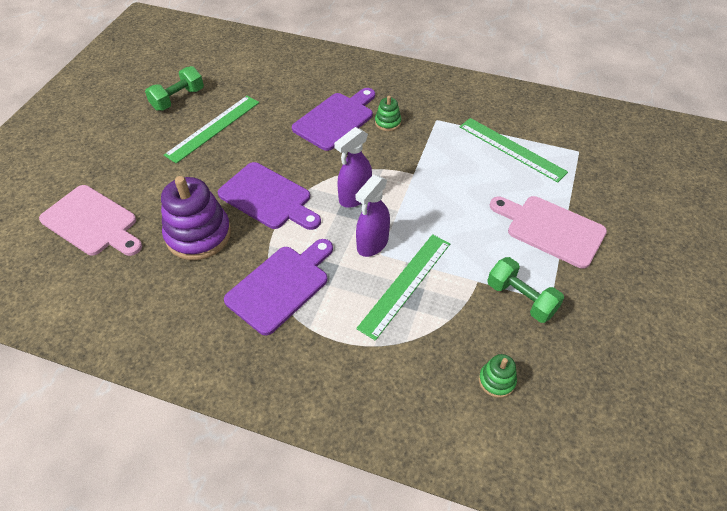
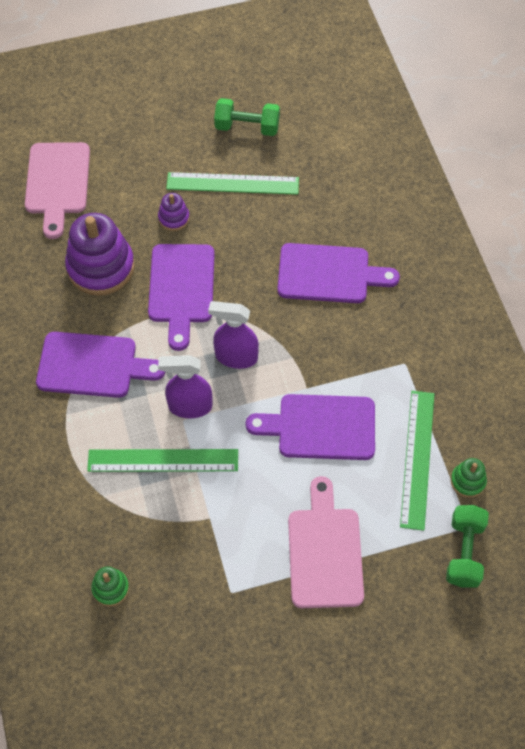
camera: 55 degrees right, 10 degrees up
(205, 172) = (174, 218): none -> purple stacking toy
(388, 122) = (363, 322): green stacking toy -> green stacking toy (467, 481)
(450, 182) = (320, 427): none -> purple cutting board
(521, 298) = (215, 565): green dumbbell -> green dumbbell (464, 552)

